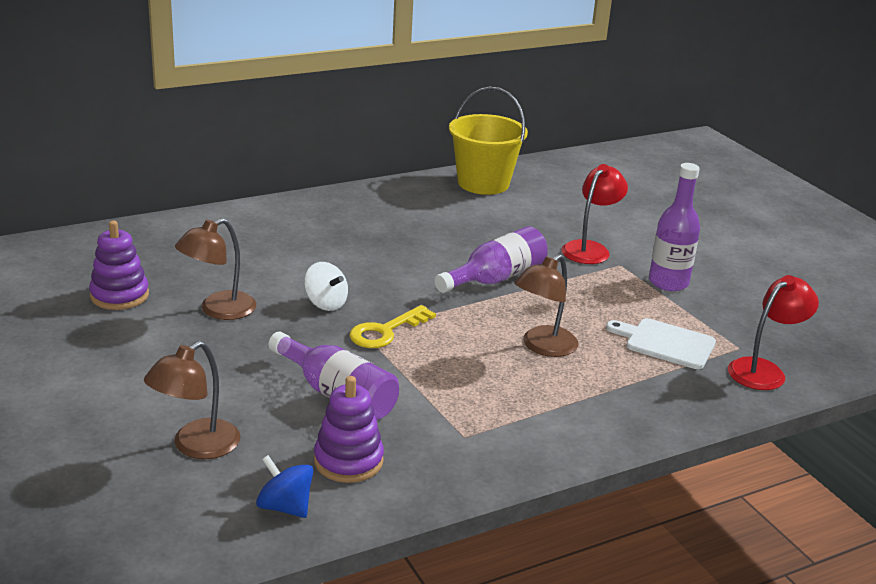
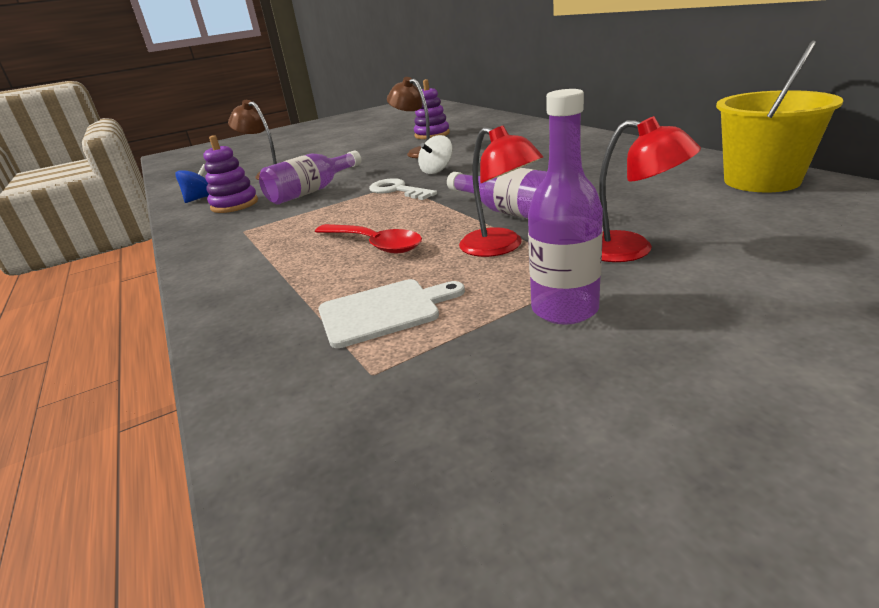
camera: 95 degrees right, 0 degrees up
(385, 331) = (397, 190): yellow key -> white key
(542, 347) = (374, 244): brown lamp -> red spoon
(666, 343) = (384, 311): white cutting board -> white cutting board turned 45 degrees clockwise
(764, 370) = (304, 397): red lamp -> red lamp (500, 247)

